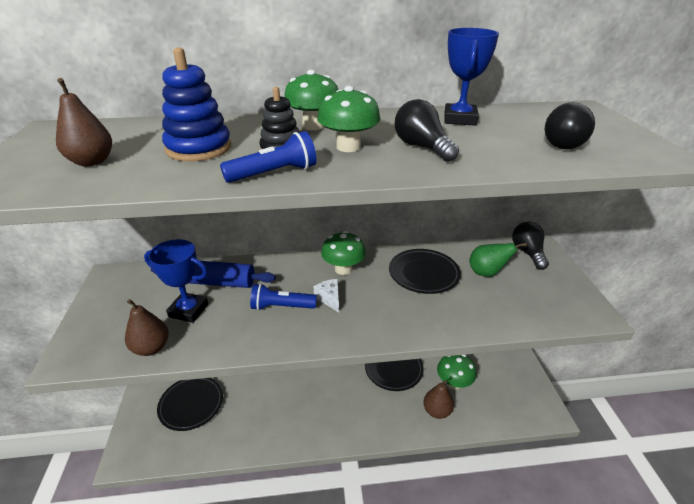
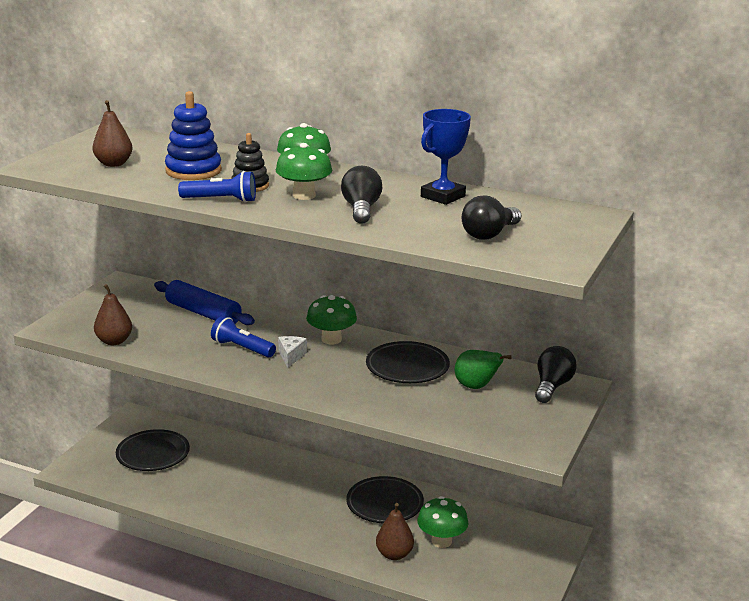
camera: 30 degrees right, 10 degrees down
(188, 310) = (163, 326): blue trophy -> none

